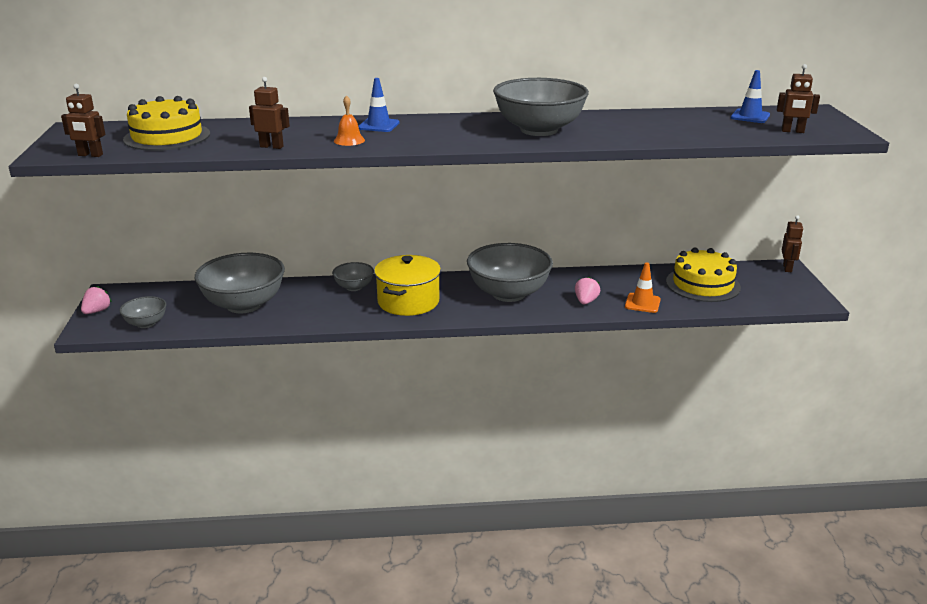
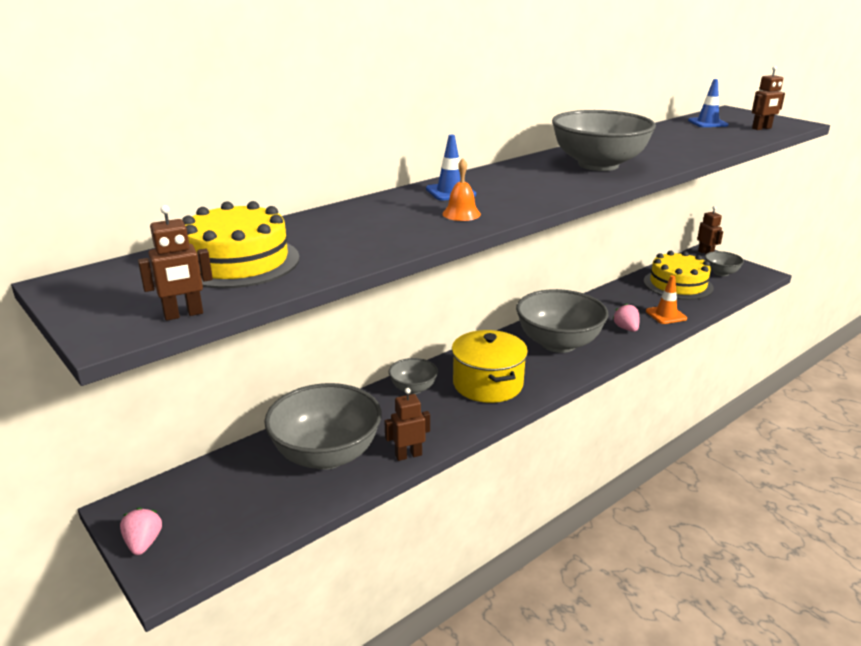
camera: 35 degrees left, 0 degrees up
(146, 323) = (239, 530): grey bowl -> grey bowl (721, 273)
(271, 146) = (397, 241): brown robot -> brown robot (408, 455)

